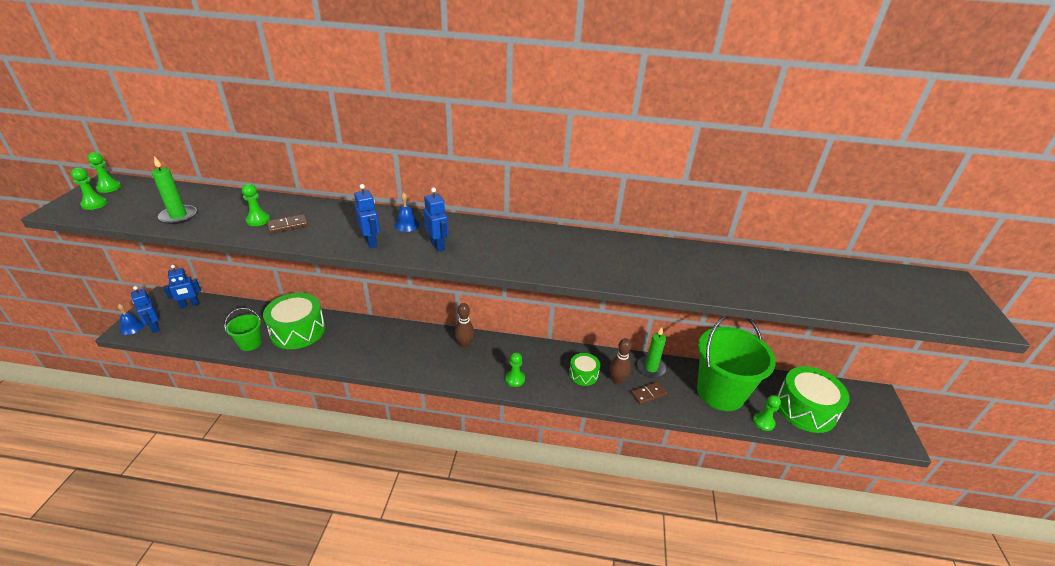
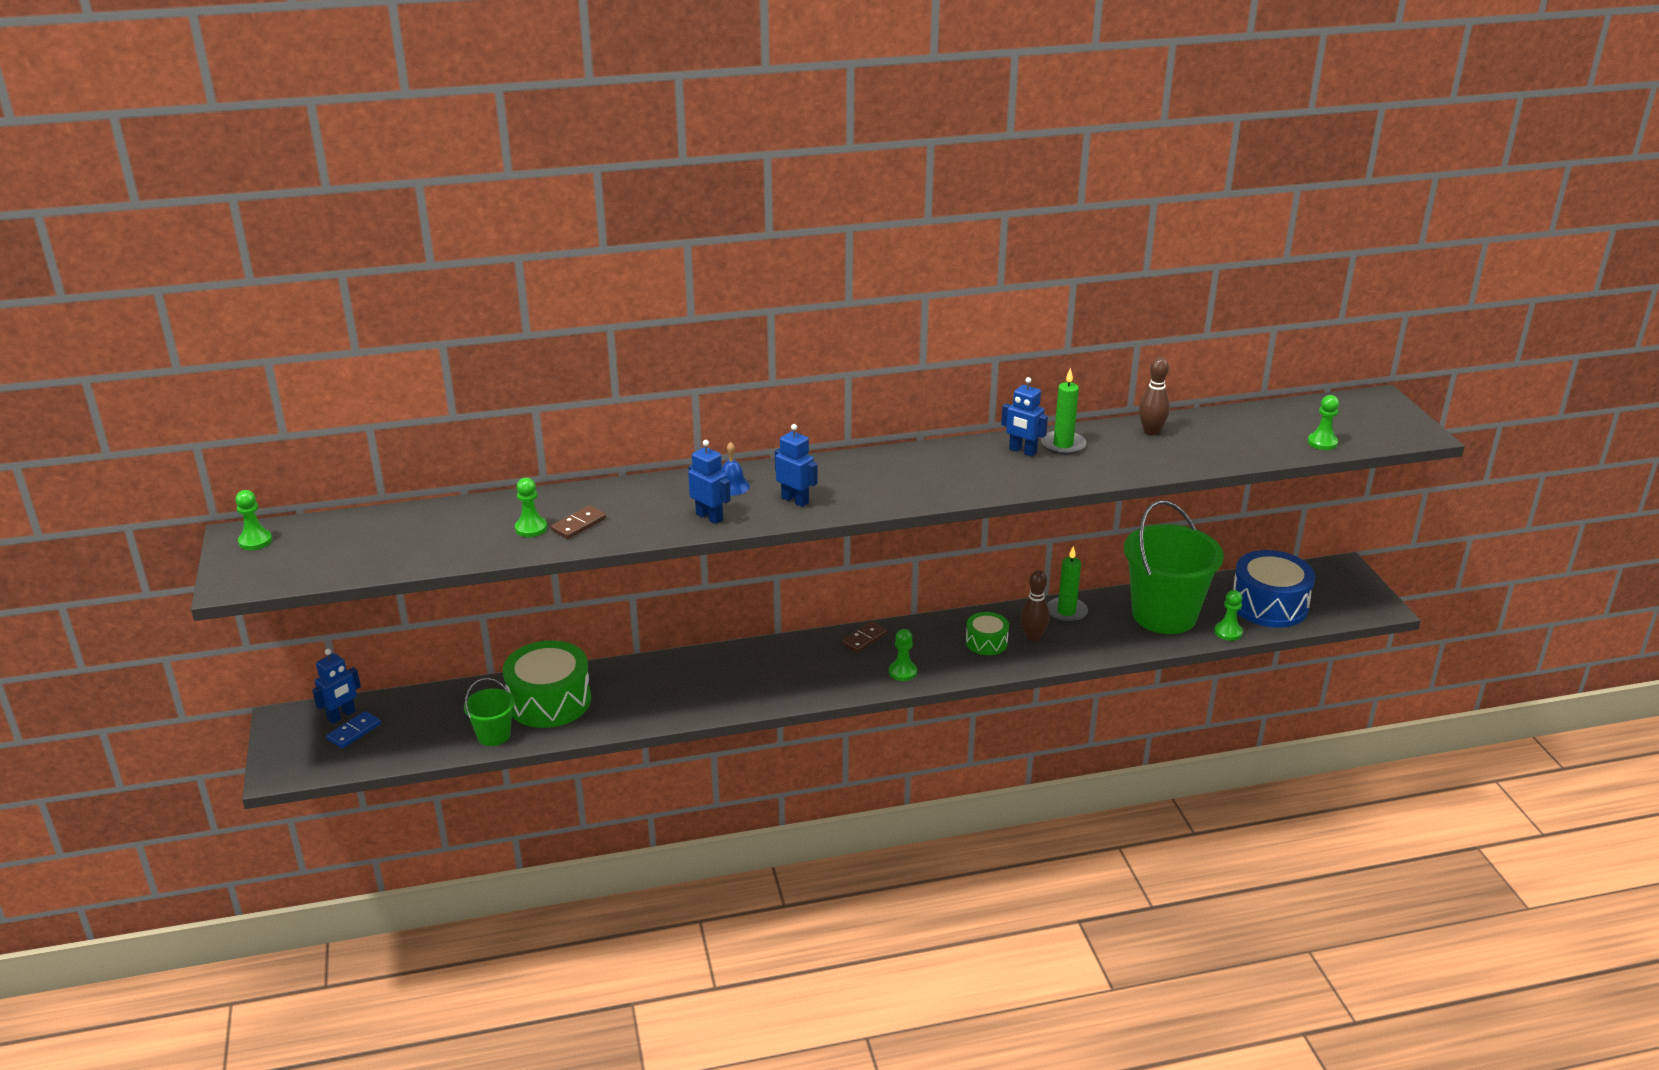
camera: 20 degrees left, 5 degrees down
(94, 204) = (270, 566): green pawn -> green pawn (1322, 443)
(132, 327) = (283, 767): blue bell -> none
(155, 327) = (320, 757): blue robot -> blue robot (1022, 451)
(178, 216) = (415, 550): green candle -> green candle (1063, 445)
(185, 317) = (354, 732): none -> blue domino
(465, 344) = (805, 652): brown bowling pin -> brown bowling pin (1151, 432)
(648, 394) = (1080, 641): brown domino -> brown domino (864, 639)
(805, 409) = (1269, 605): green drum -> blue drum

